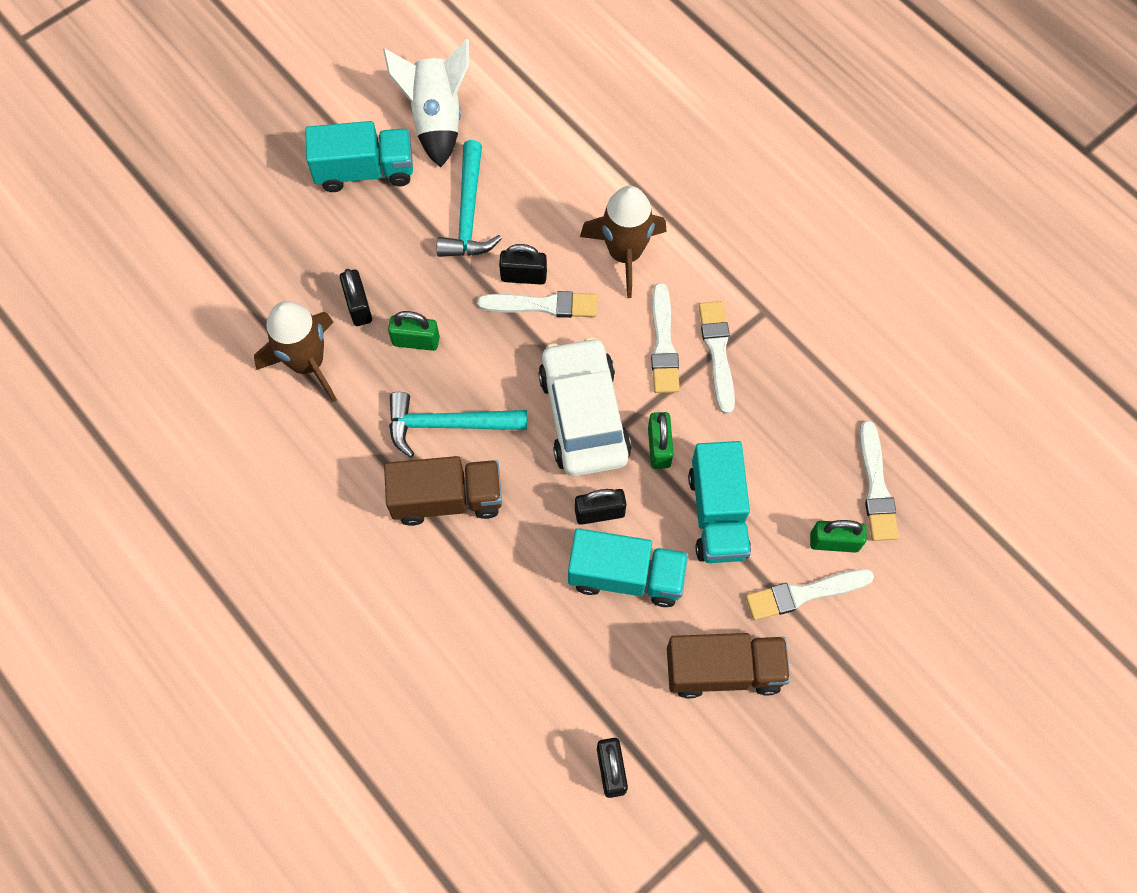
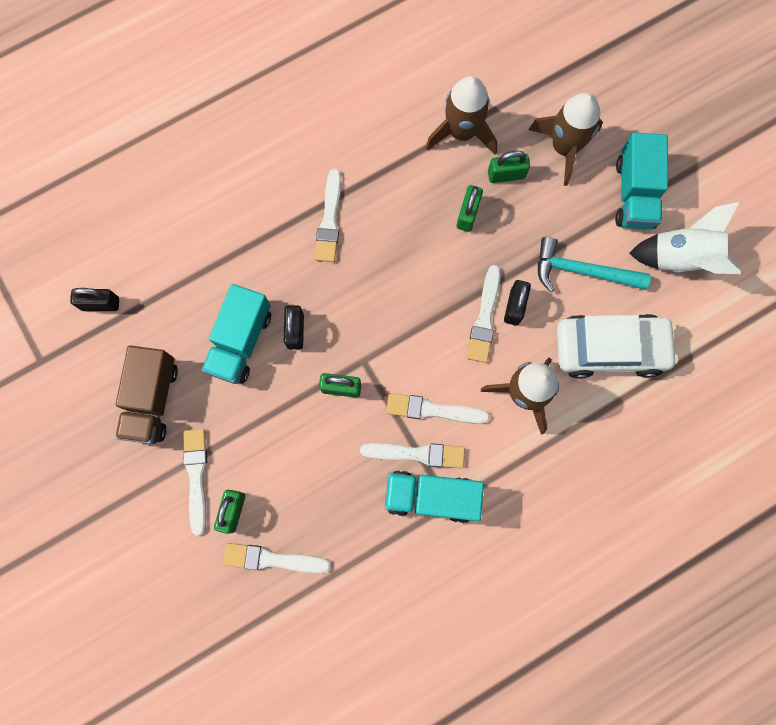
camera: 100 degrees right, 10 degrees up
(315, 248) = (564, 148): none -> brown rocket
(358, 306) = (506, 175): black padlock -> green padlock
(447, 499) = (329, 220): brown truck -> white brush
(448, 425) = (391, 228): turquoise hammer -> none
(584, 415) = (379, 333): white car -> white car (610, 348)
(717, 514) = (275, 422): turquoise truck -> turquoise truck (431, 496)

